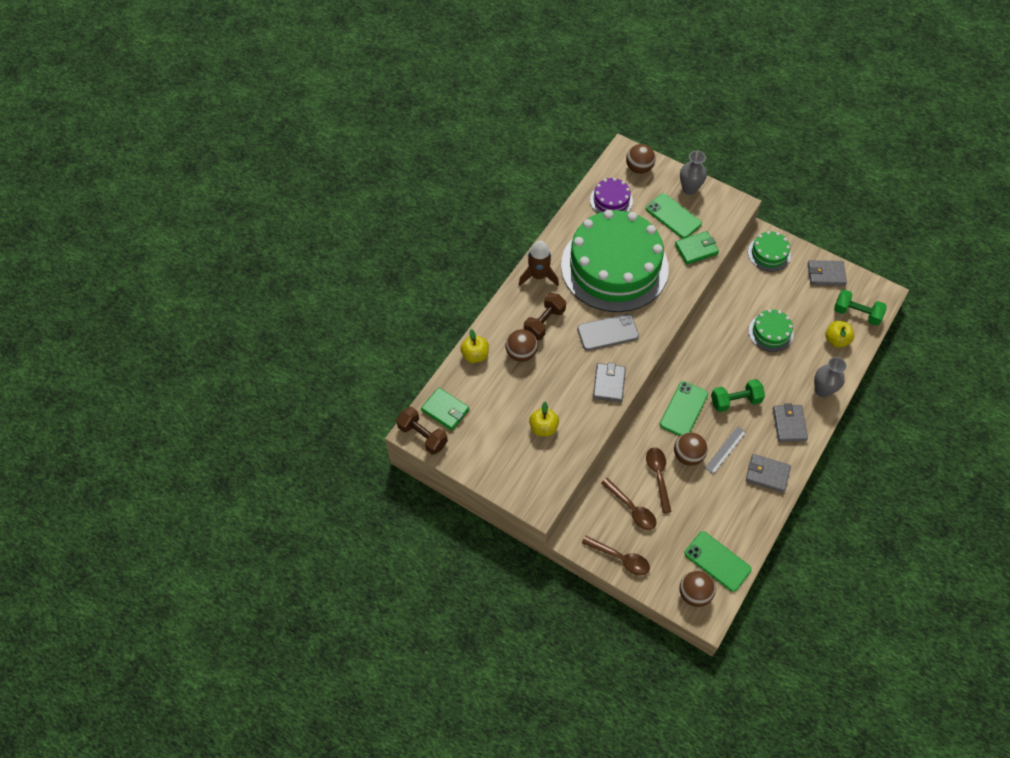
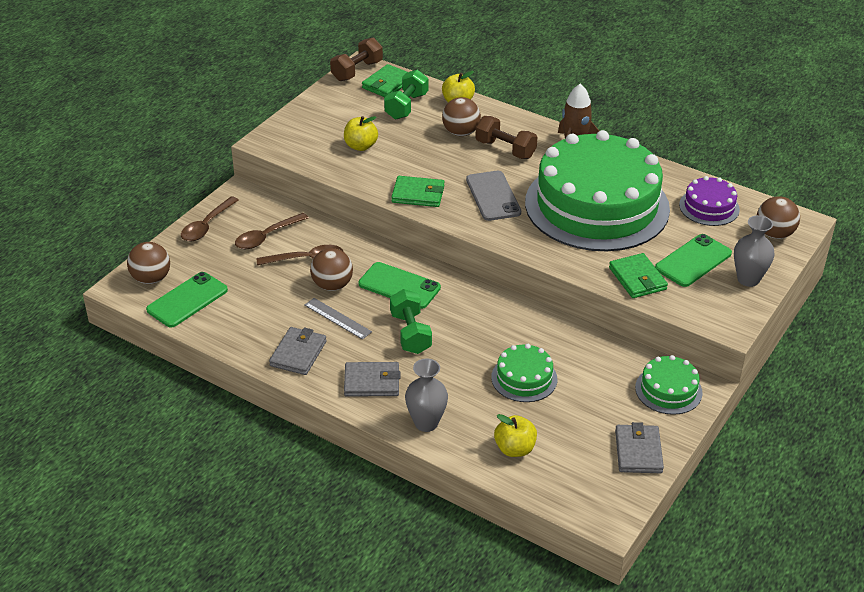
camera: 90 degrees right, 20 degrees down
(609, 384) = (418, 194): grey wallet -> green wallet
(856, 313) = (566, 479): green dumbbell -> green dumbbell (406, 106)

